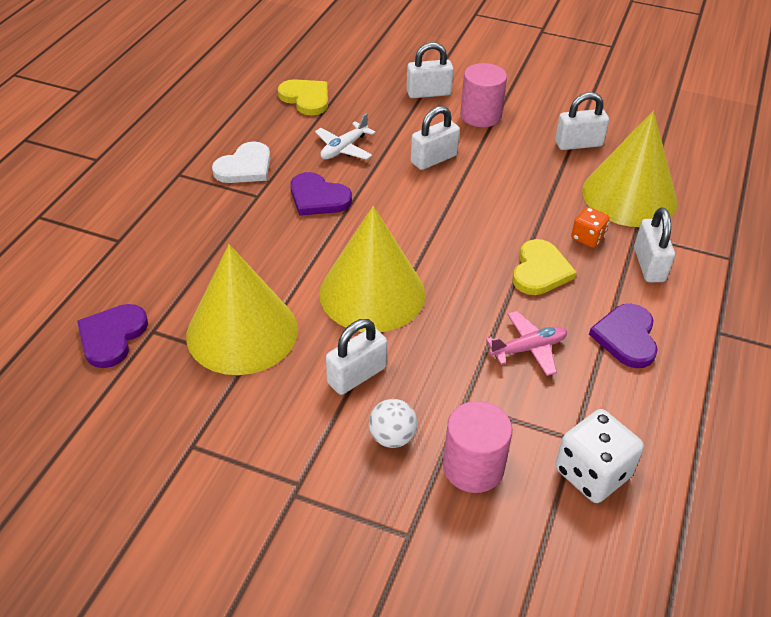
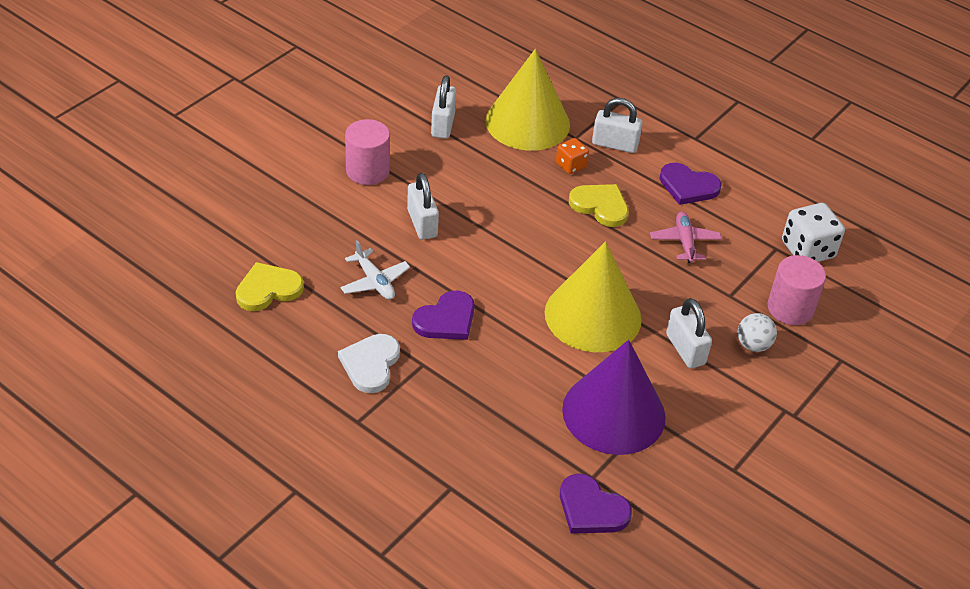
camera: 75 degrees left, 0 degrees up
(242, 332) = (613, 413): yellow cone -> purple cone
(245, 167) = (370, 364): white heart -> white heart turned 135 degrees counterclockwise
(428, 93) = (309, 194): white padlock -> none

